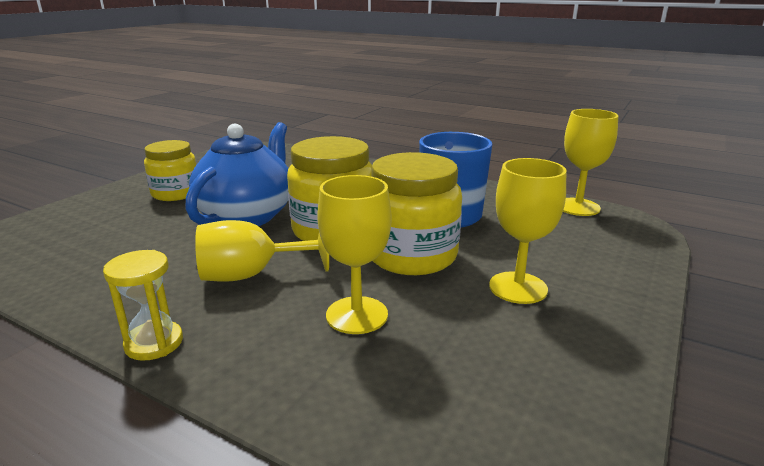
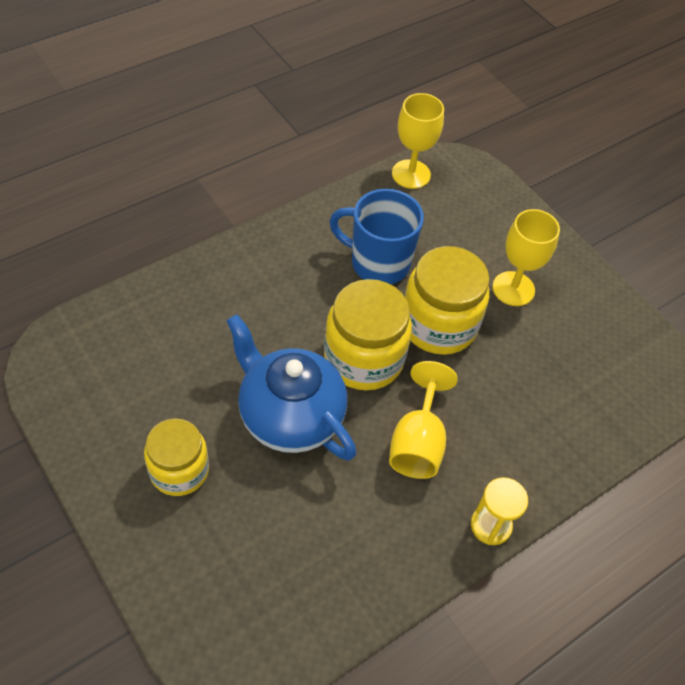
camera: 70 degrees left, 30 degrees up
(357, 315) = (507, 394): yellow goblet -> none

